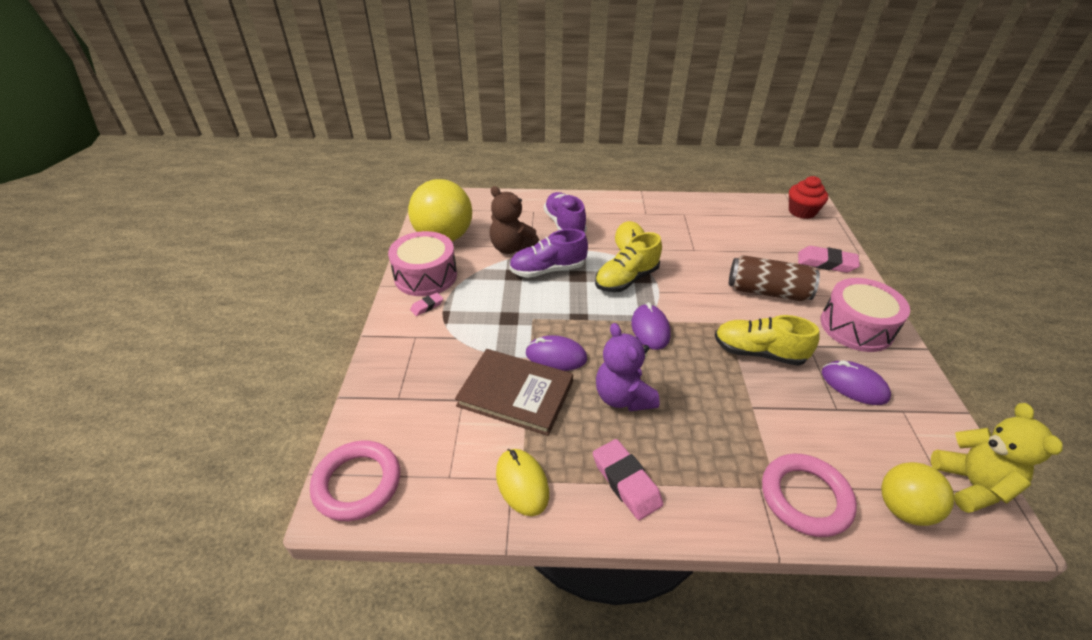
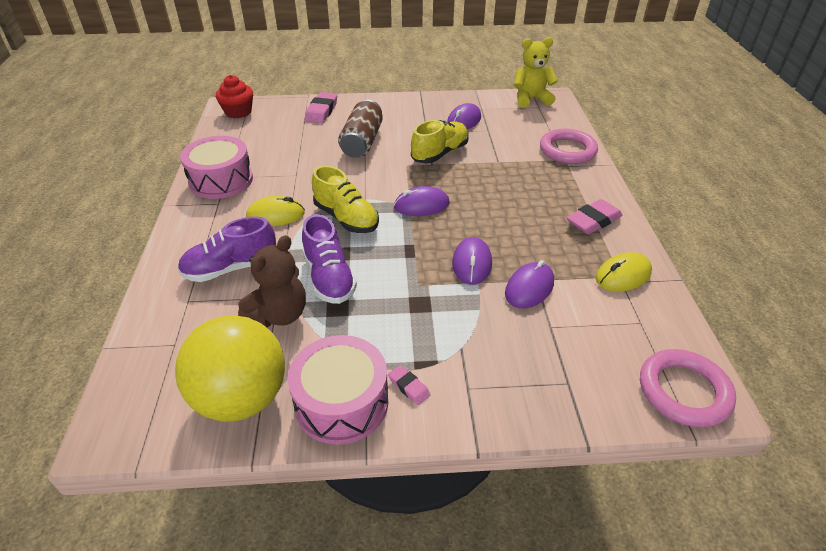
camera: 95 degrees left, 0 degrees up
(515, 393) = (529, 288): brown book -> purple mouse
(623, 397) = (510, 222): purple teddy bear -> none
(758, 352) = (440, 153): yellow shoe -> yellow shoe turned 150 degrees counterclockwise
(856, 327) = (402, 111): pink drum -> pink drum (221, 180)
(903, 508) = (558, 121): yellow ball -> none

